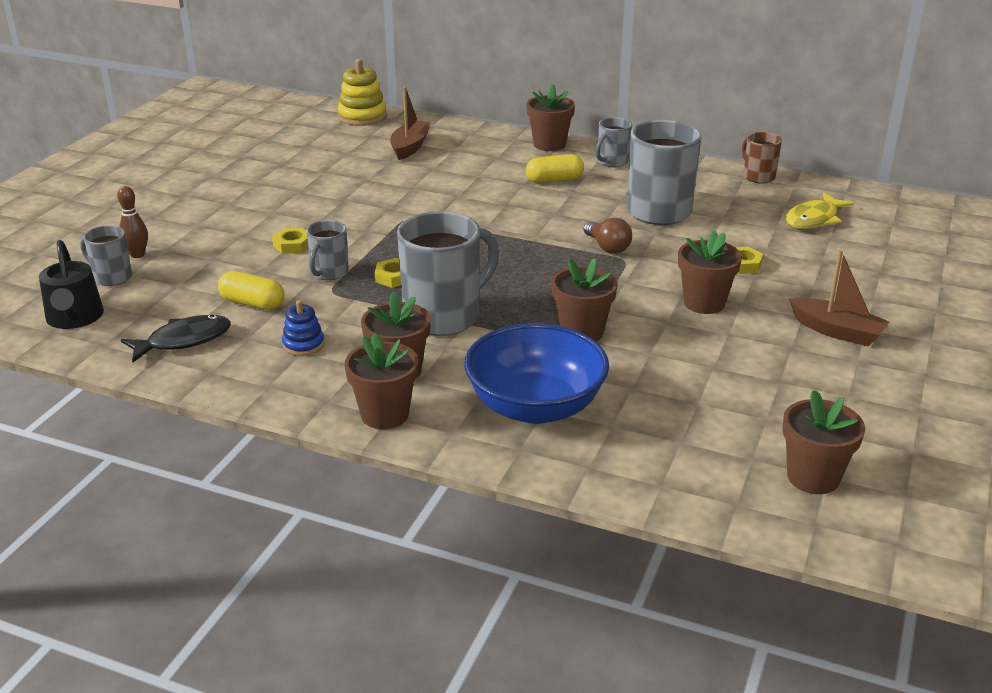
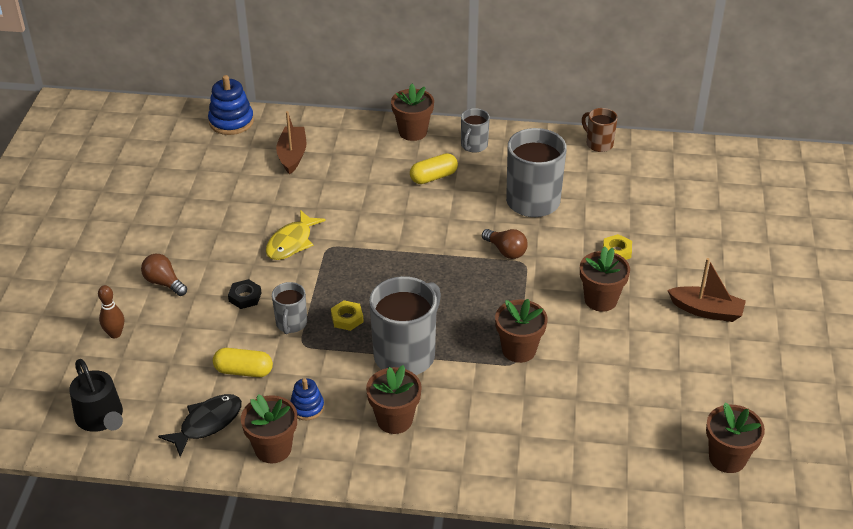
camera: 15 degrees left, 10 degrees up
(111, 277) = (107, 365): grey mug -> none
(215, 223) = (164, 283): none -> brown light bulb
(292, 245) = (245, 297): yellow nut -> black nut
(362, 117) = (231, 121): yellow stacking toy -> blue stacking toy
(385, 415) = (403, 466): brown flower pot -> brown flower pot (273, 449)
(535, 406) = (512, 433): blue bowl -> none
(813, 219) = (656, 188): yellow fish -> yellow fish (291, 242)

